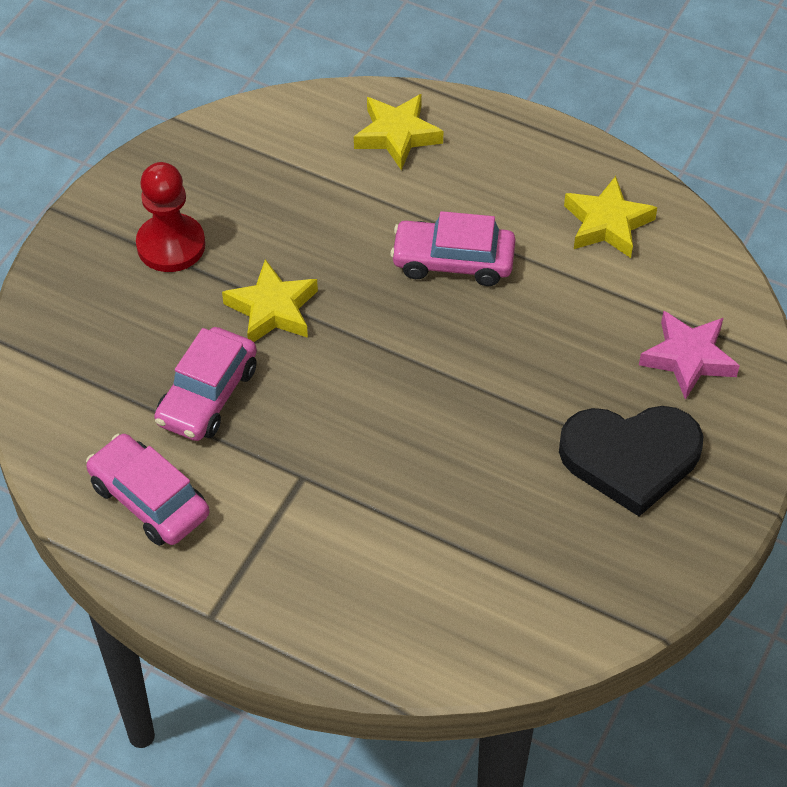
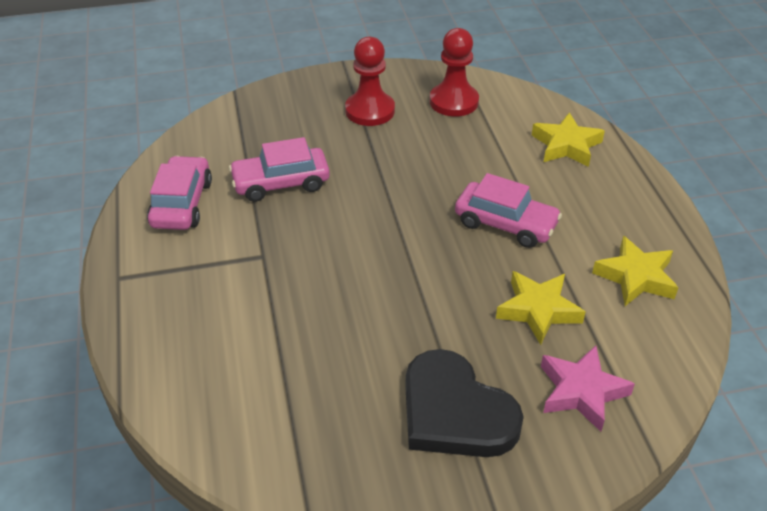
camera: 50 degrees right, 10 degrees down
(235, 168) = (454, 102): none -> red pawn
(272, 309) = (372, 172): yellow star -> yellow star (538, 310)
(453, 261) = (505, 224): pink car -> pink car turned 150 degrees clockwise

